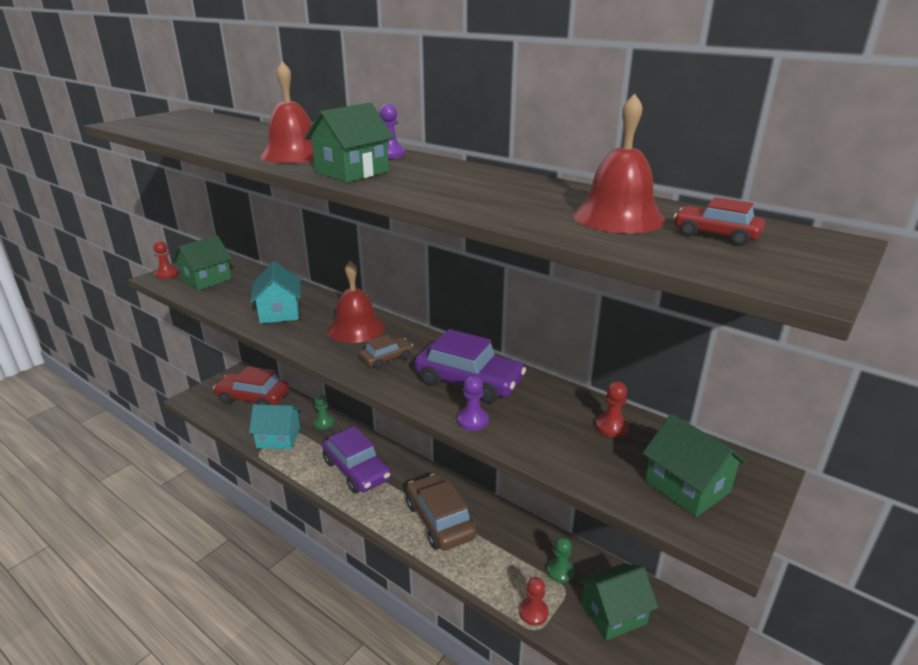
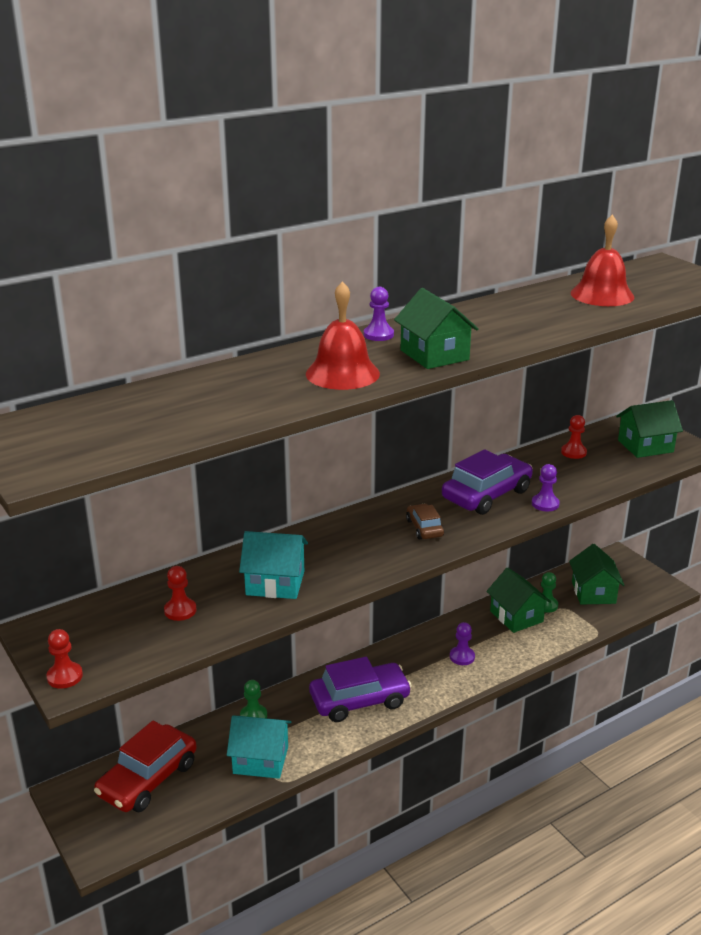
camera: 70 degrees left, 0 degrees up
(206, 280) = (121, 638): green house -> green house (516, 616)
(278, 438) = (261, 760): turquoise house -> turquoise house turned 75 degrees clockwise
(356, 328) = (350, 537): red bell -> none
(440, 520) = (462, 657): brown car -> purple pawn
(533, 612) = (582, 630): red pawn -> red pawn (180, 610)
(715, 235) = (644, 281): red car -> none

